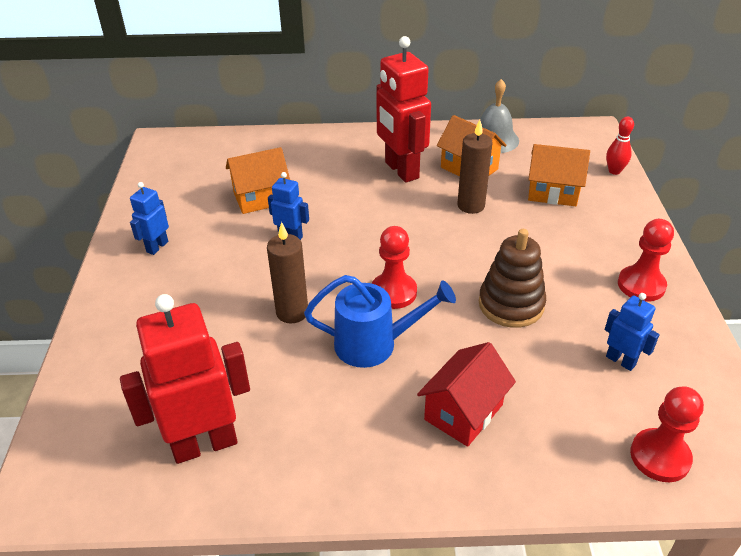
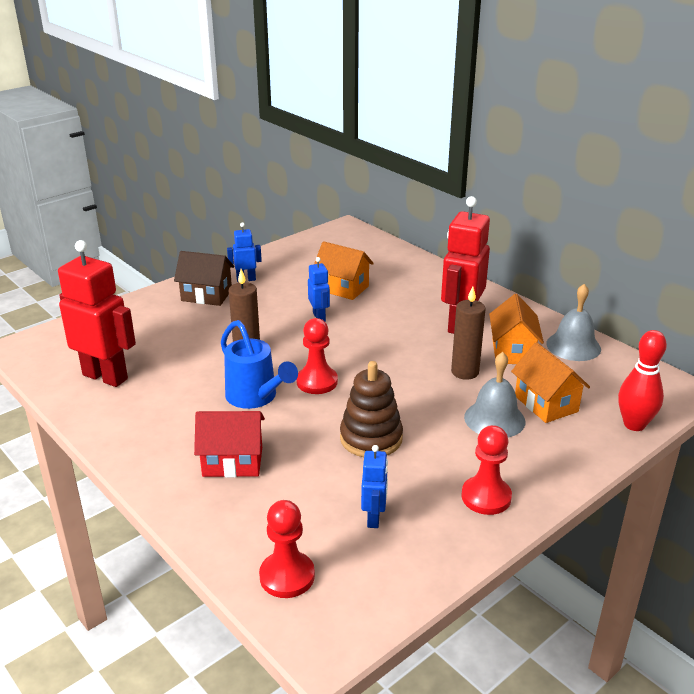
camera: 50 degrees right, 10 degrees down
(147, 288) = (206, 295): none -> brown house
(548, 226) = (494, 419): none -> grey bell
(614, 171) = (634, 424): red bowling pin -> red bowling pin, size x1.55

